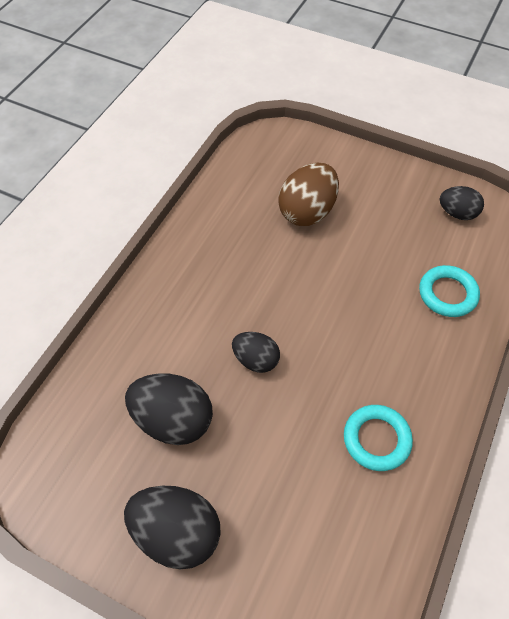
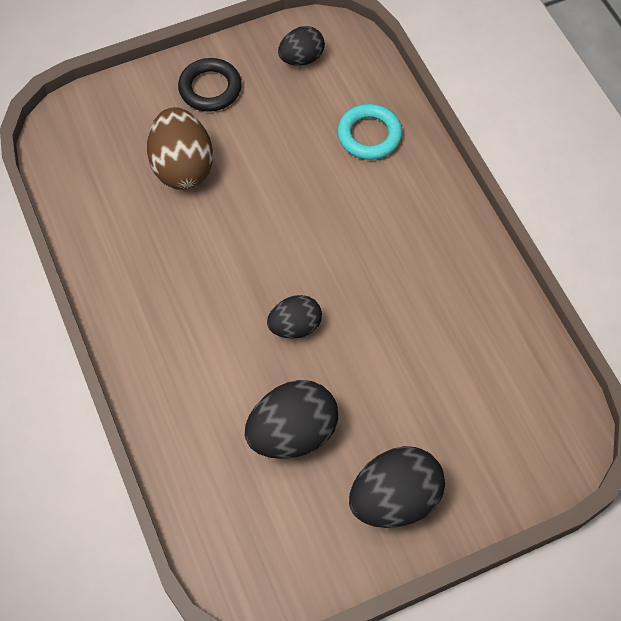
camera: 50 degrees left, 5 degrees up
(376, 439) = (444, 294): turquoise ring -> none
(378, 184) = (210, 88): none -> black ring

